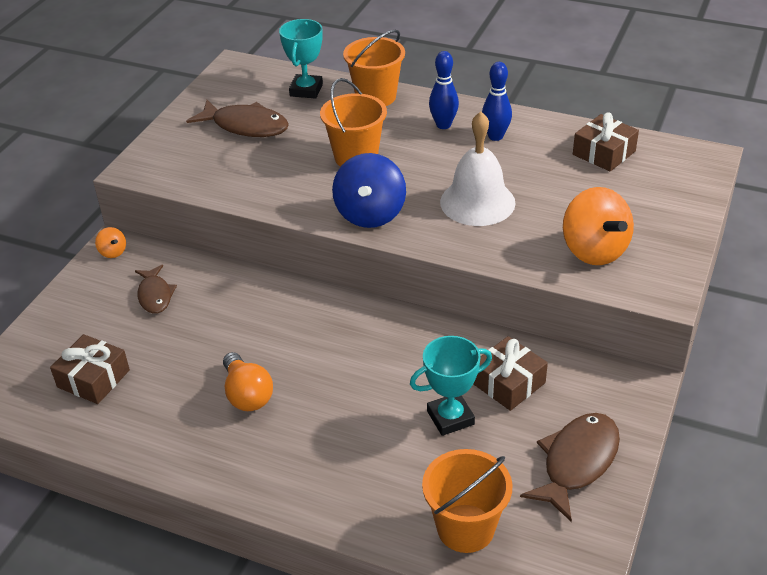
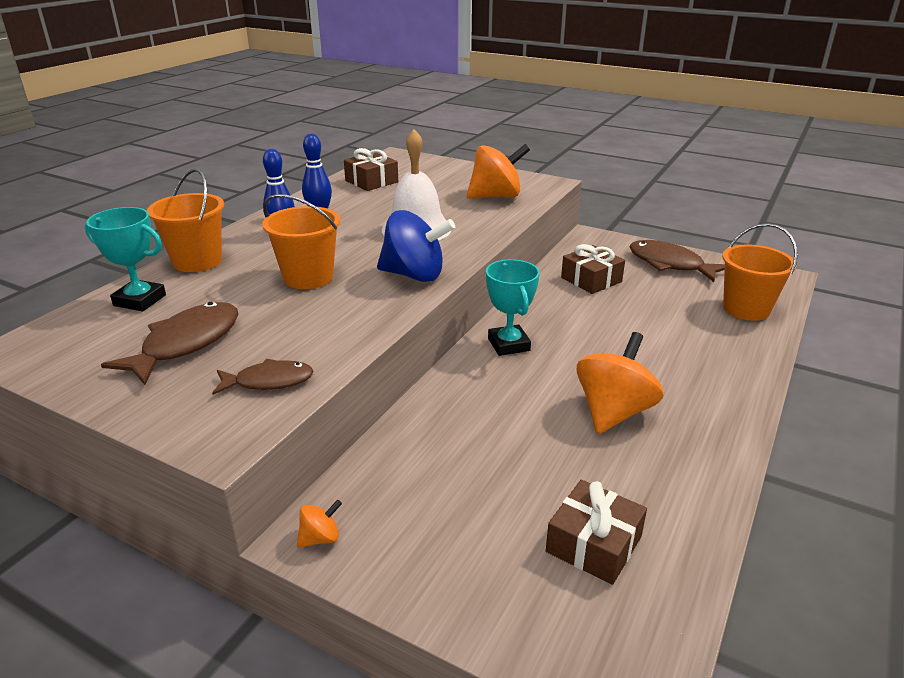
camera: 85 degrees left, 10 degrees down
(155, 295) = (434, 488): brown fish -> brown fish (269, 381)
(247, 394) = (613, 412): orange light bulb -> orange spinning top
(450, 418) = (632, 306): turquoise trophy -> turquoise trophy (508, 344)

